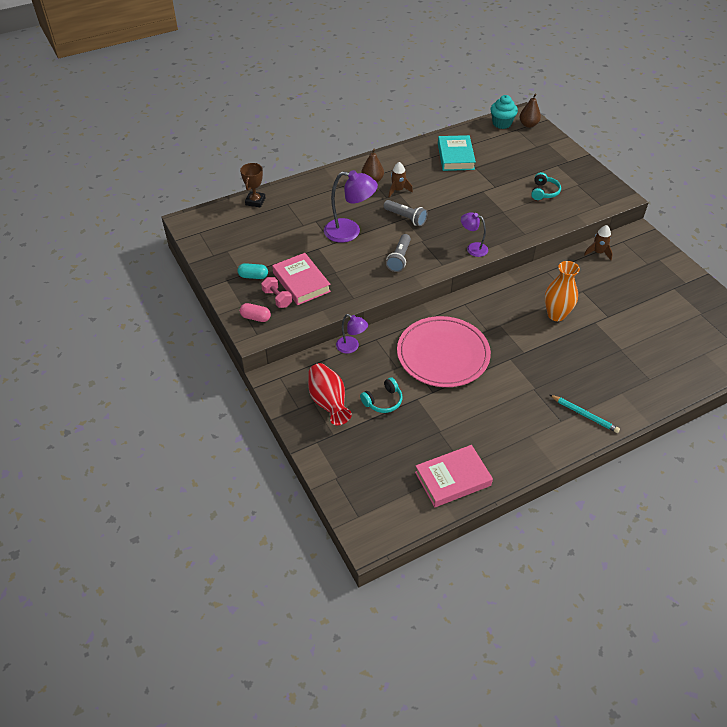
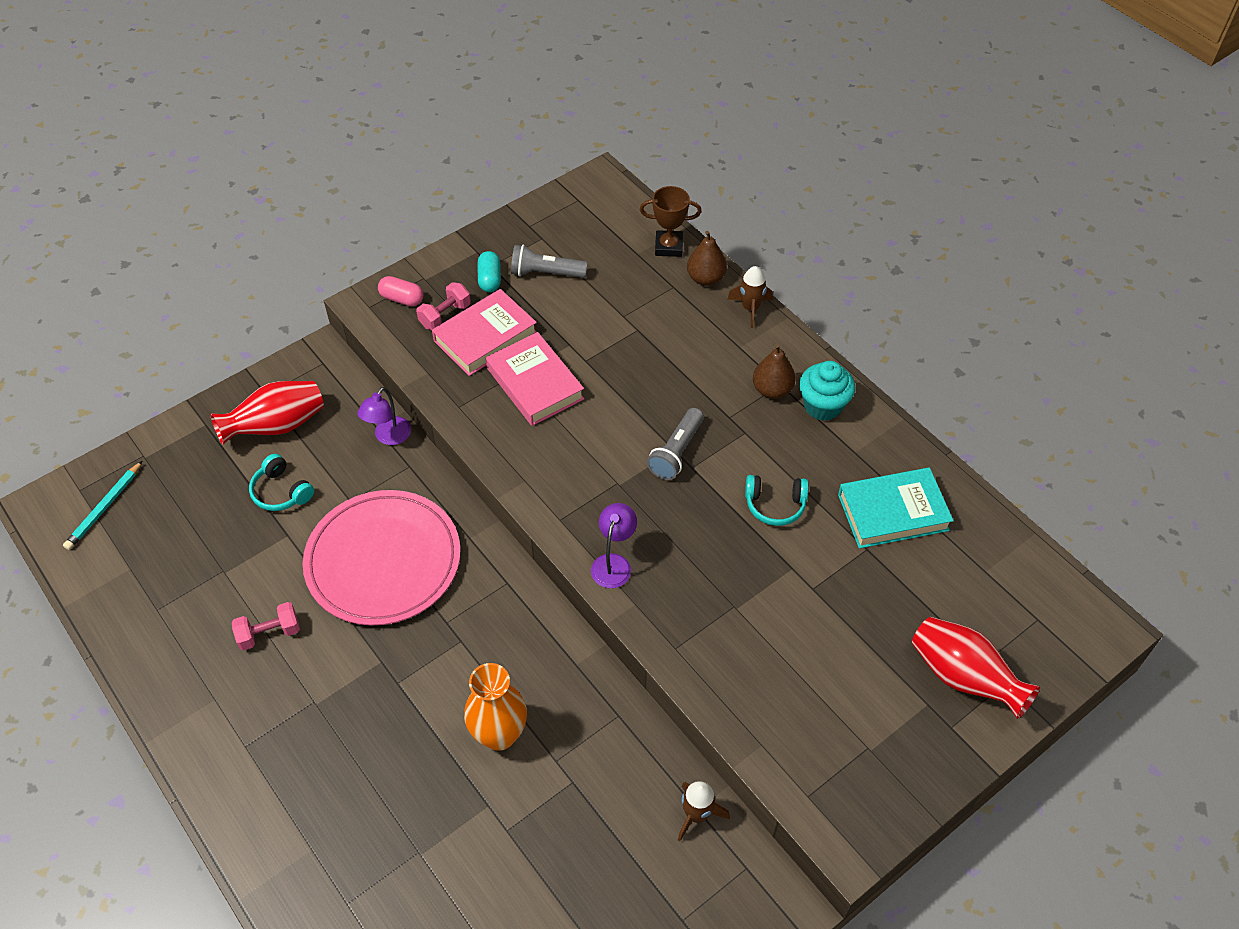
camera: 80 degrees right, 5 degrees up
(255, 318) = (402, 299): pink capsule -> pink capsule turned 75 degrees counterclockwise
(350, 232) = (619, 379): purple lamp -> none
(398, 190) = (754, 431): brown rocket -> brown rocket (750, 308)
(399, 258) = (564, 455): grey flashlight -> grey flashlight (546, 273)
(452, 479) = (135, 596): pink book -> pink book (535, 383)
(487, 408) = (269, 633): none -> pink dumbbell
(502, 123) = (1048, 588): turquoise cupcake -> turquoise cupcake (822, 406)
(528, 125) = (1065, 641): brown pear -> brown pear (705, 278)
(544, 153) = (963, 677): none -> red vase
(544, 192) = (821, 680): turquoise headphones -> turquoise headphones (775, 505)
(584, 415) = (258, 785): turquoise pencil -> turquoise pencil (104, 508)

